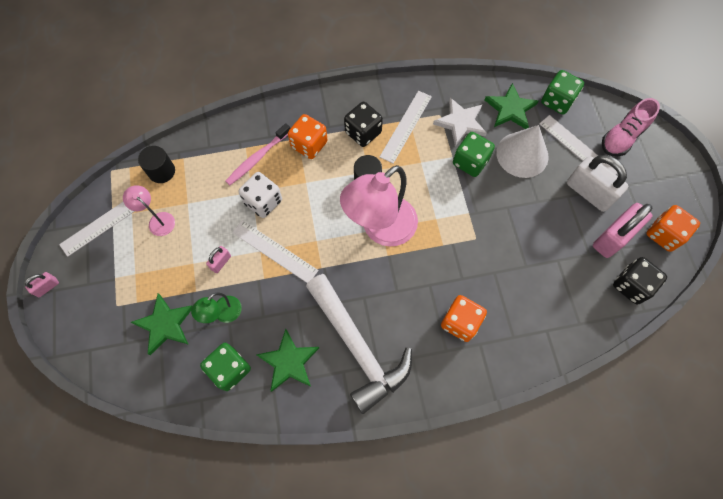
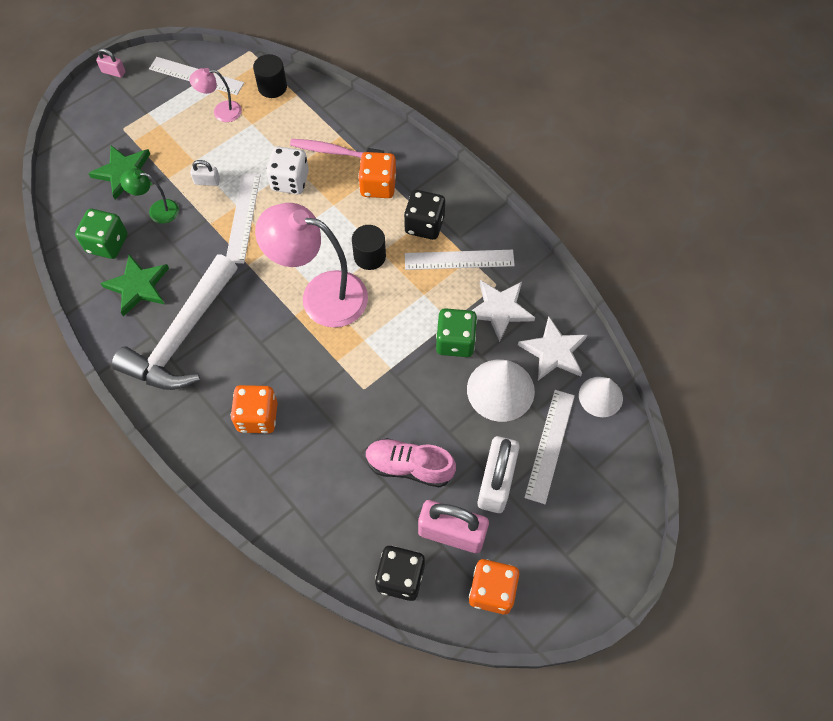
camera: 60 degrees right, 5 degrees down
(158, 220) = (221, 112): pink lamp -> pink lamp turned 105 degrees counterclockwise
(221, 262) = (207, 181): pink padlock -> white padlock
(510, 109) = (553, 351): green star -> white star
(557, 101) = (600, 396): green dice -> white cone
(622, 137) = (600, 490): pink shoe -> pink shoe (409, 467)

